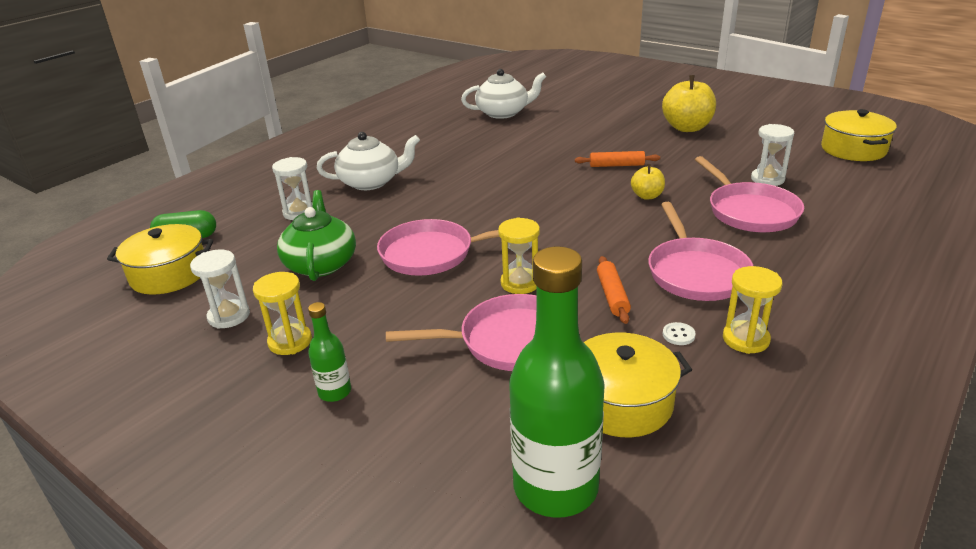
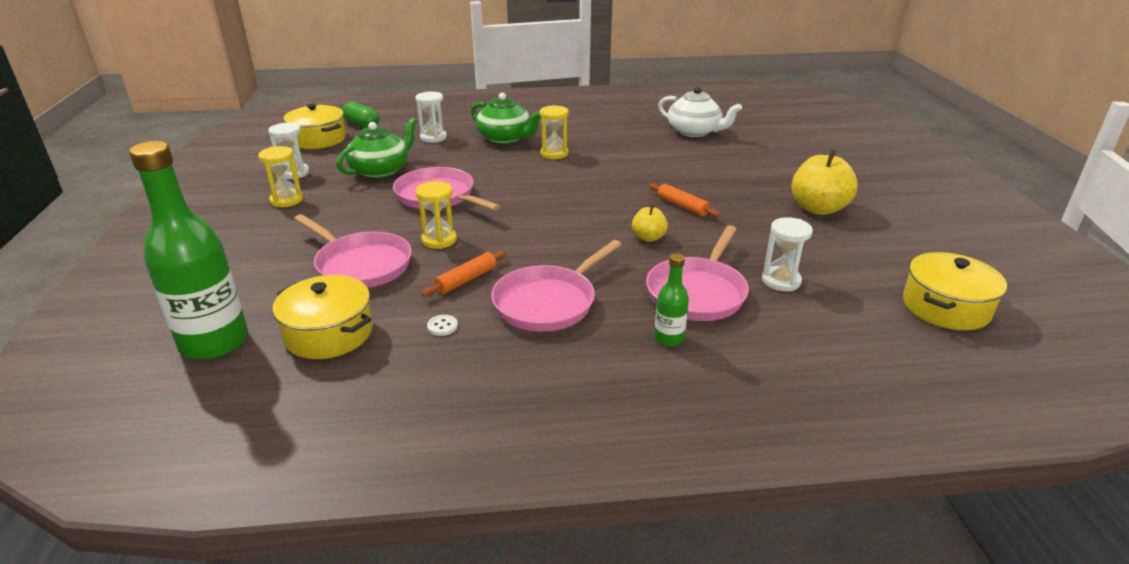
camera: 45 degrees right, 0 degrees up
(335, 392) = (249, 234): green bottle -> green bottle (669, 338)
(371, 182) = (505, 138): white teapot -> green teapot
(745, 339) = (470, 358): yellow hourglass -> yellow hourglass (554, 154)

